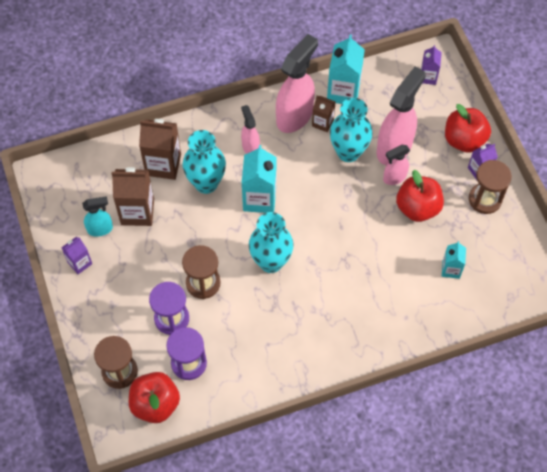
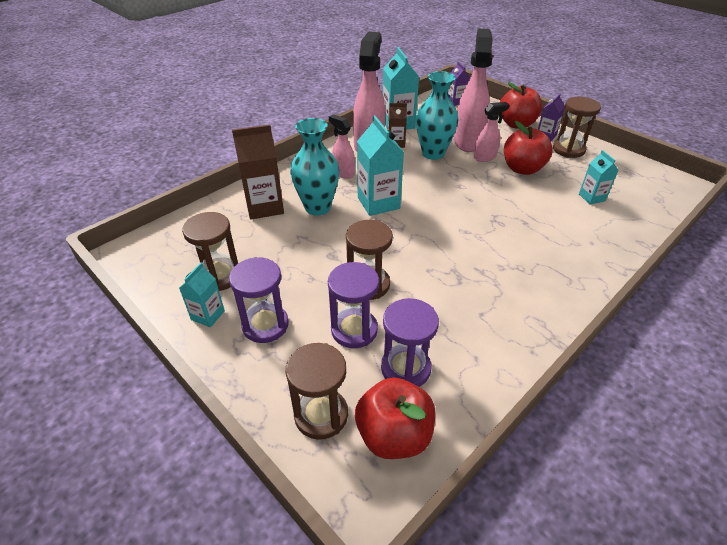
camera: 25 degrees left, 20 degrees down
(79, 263) = (208, 315): purple carton -> turquoise carton
(100, 229) = (220, 276): turquoise spray bottle -> brown hourglass
(114, 288) = (265, 325): none -> purple hourglass
(137, 212) = (256, 249): brown carton -> none
(271, 262) = (426, 244): turquoise vase -> none
(394, 177) = (485, 157): pink spray bottle -> pink spray bottle turned 150 degrees counterclockwise

